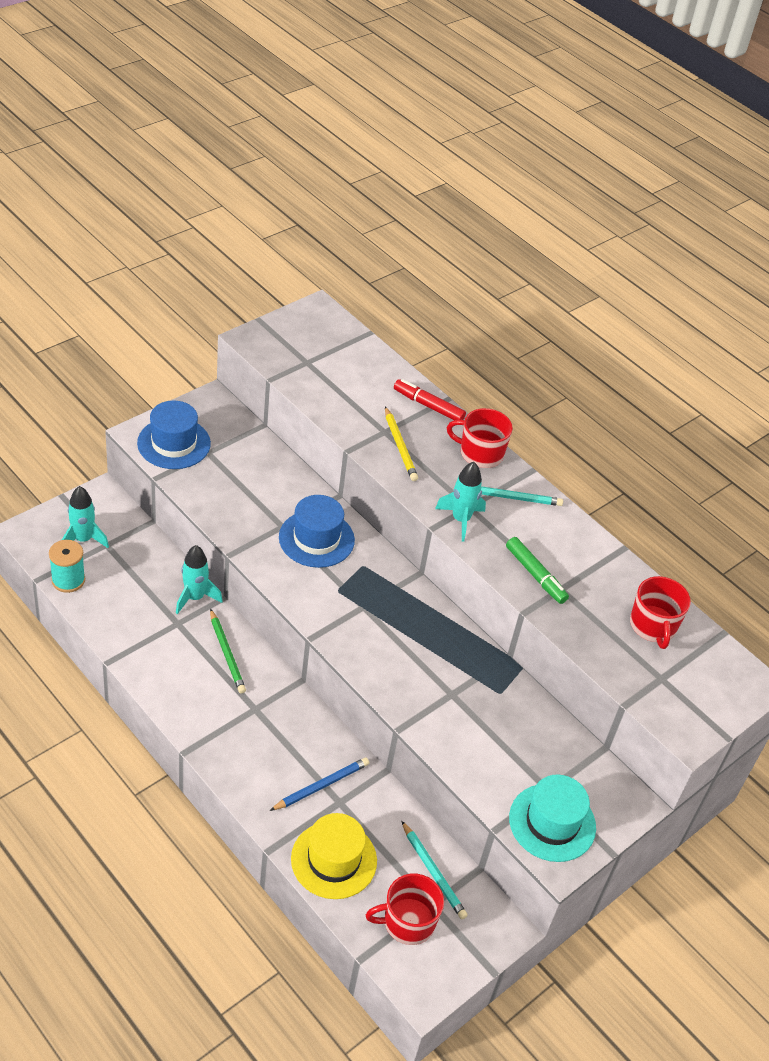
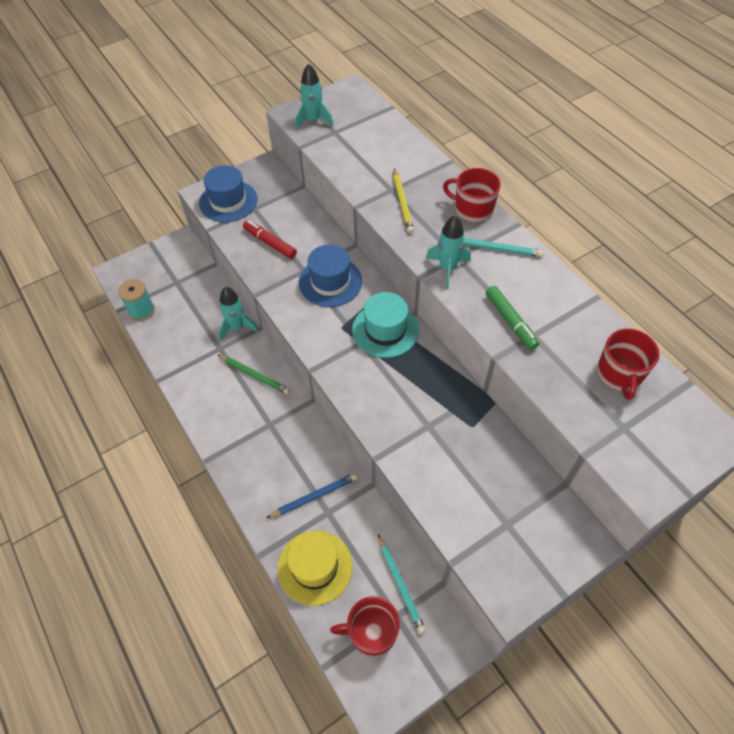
camera: 15 degrees right, 10 degrees up
(83, 539) = (159, 278): turquoise rocket -> turquoise rocket (313, 120)
(227, 653) = (254, 375): green pencil -> green pencil turned 45 degrees counterclockwise
(428, 406) = (432, 168): red marker -> red marker (270, 243)
(552, 822) = (507, 558): turquoise hat -> turquoise hat (385, 330)

